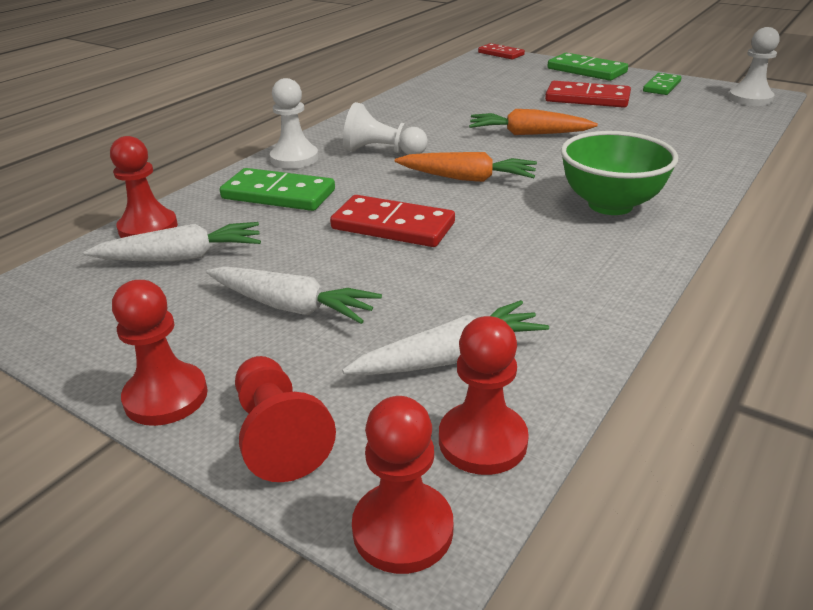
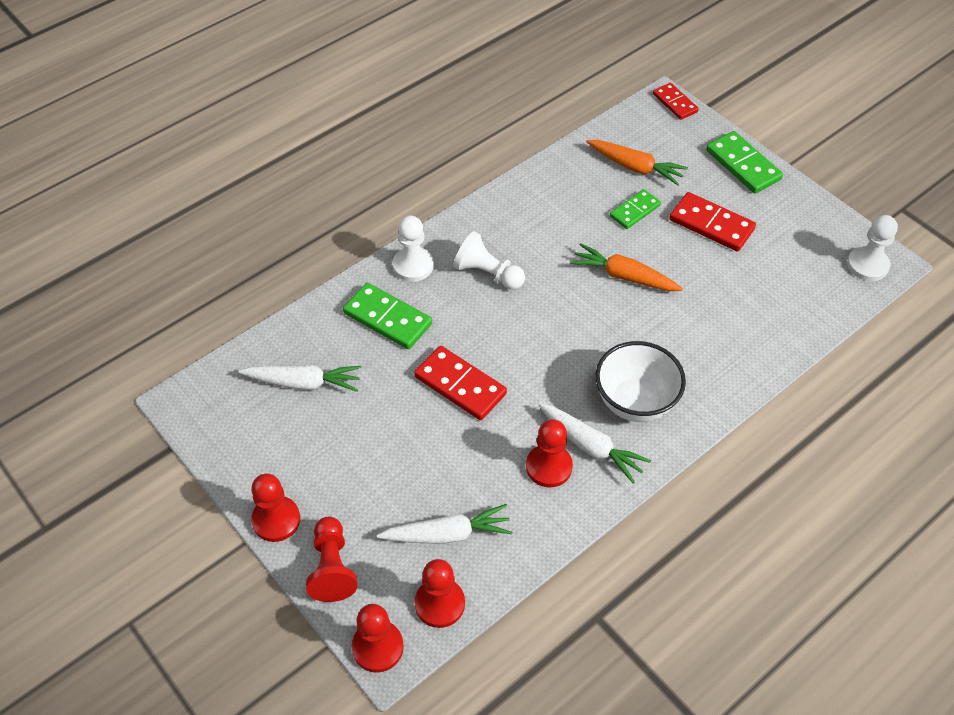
camera: 15 degrees right, 20 degrees up
(148, 228) = (285, 339): red pawn -> red pawn (549, 467)
(291, 306) = (365, 458): white carrot -> white carrot (590, 446)
(467, 178) = (541, 334): orange carrot -> orange carrot (635, 167)
(610, 205) = (635, 402): green bowl -> white bowl
(662, 86) = (797, 219): green domino -> green domino (635, 211)

